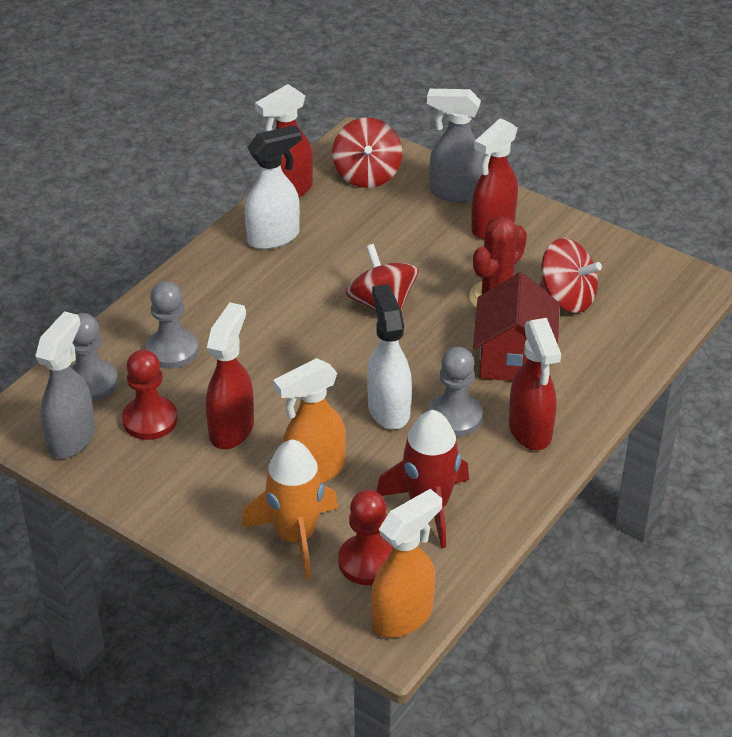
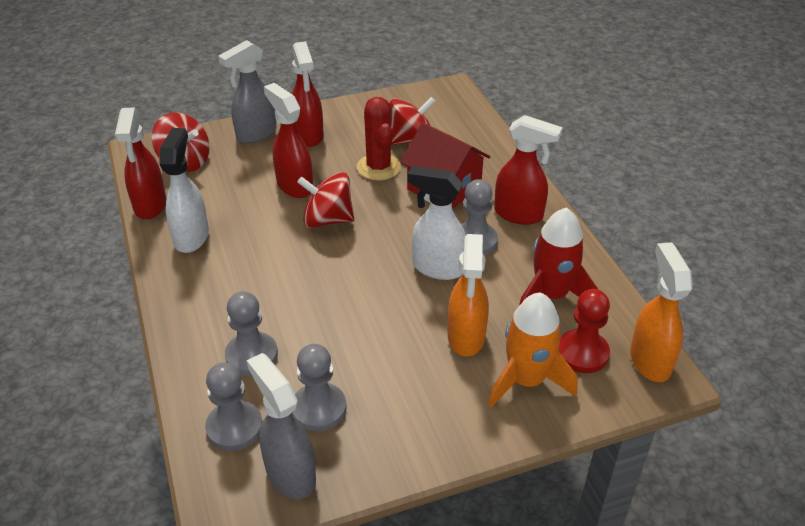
camera: 55 degrees left, 0 degrees up
(150, 420) = (319, 408): red pawn -> grey pawn
(232, 429) = (378, 362): red spray bottle -> red spray bottle (294, 186)

